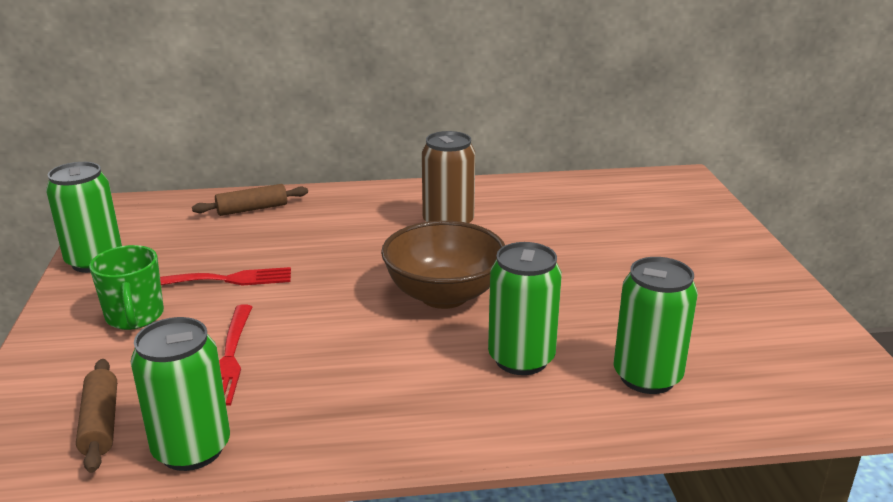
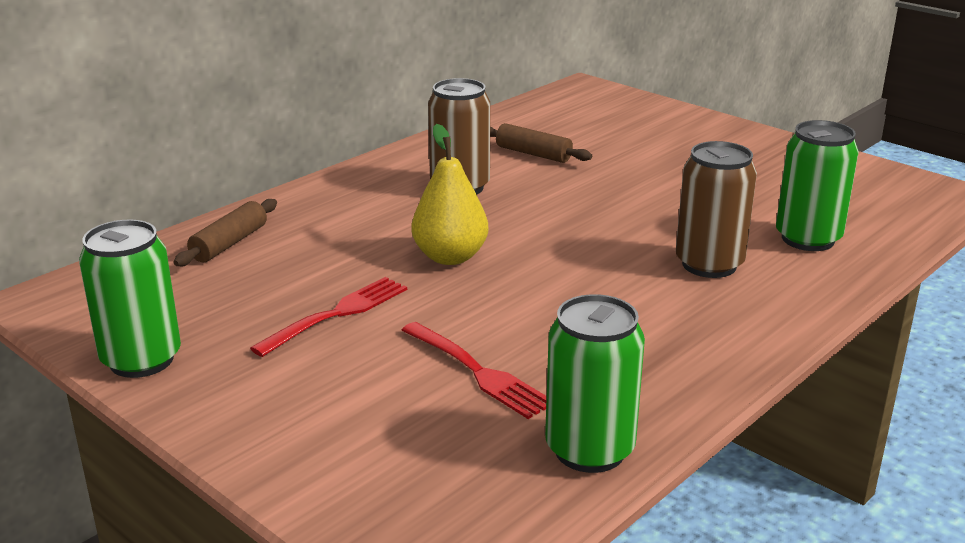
camera: 40 degrees left, 0 degrees up
(100, 423) = (467, 478): brown rolling pin -> brown rolling pin (533, 154)
(135, 317) = (308, 385): green mug -> none
(354, 271) = (450, 257): none -> yellow pear
(444, 295) = (566, 244): brown bowl -> none
(521, 359) = (709, 264): green can -> brown can

